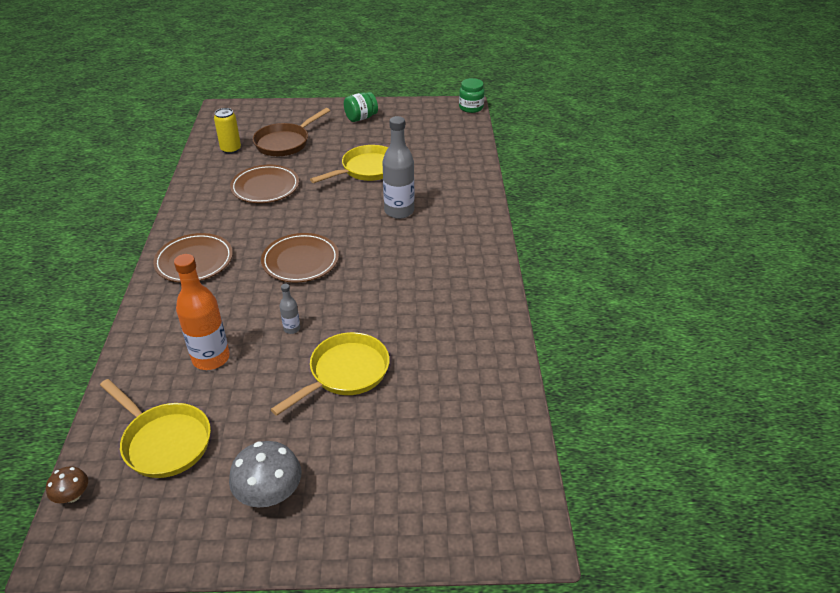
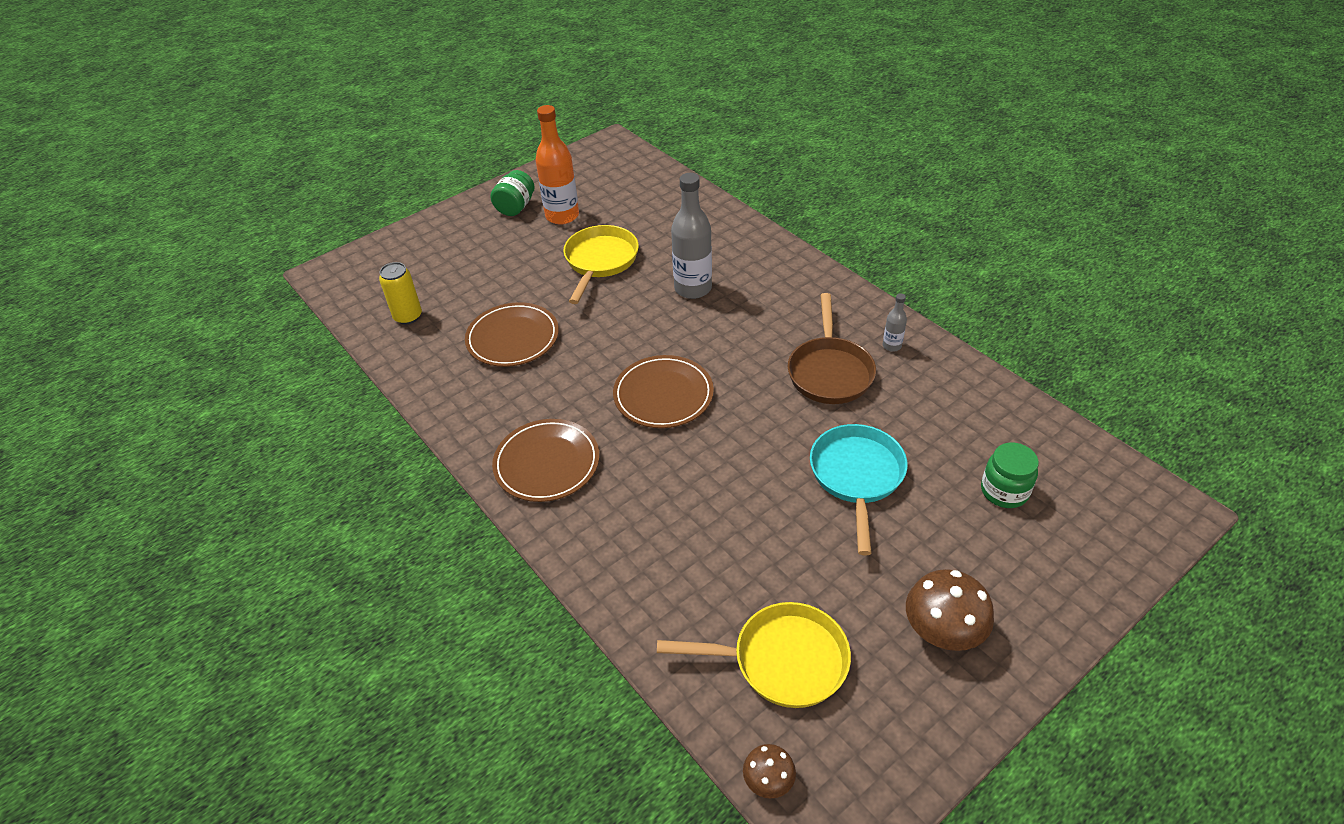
camera: 35 degrees left, 5 degrees up
(211, 358) = (711, 549): orange bottle -> orange bottle (562, 216)
(269, 493) = (942, 631): grey mushroom -> brown mushroom
(285, 143) = (465, 277): brown pan -> brown pan (830, 372)
(292, 329) = (750, 468): grey bottle -> grey bottle (891, 346)
(345, 373) = (856, 476): yellow pan -> turquoise pan
(471, 108) = (620, 143): green jar -> green jar (1004, 491)

